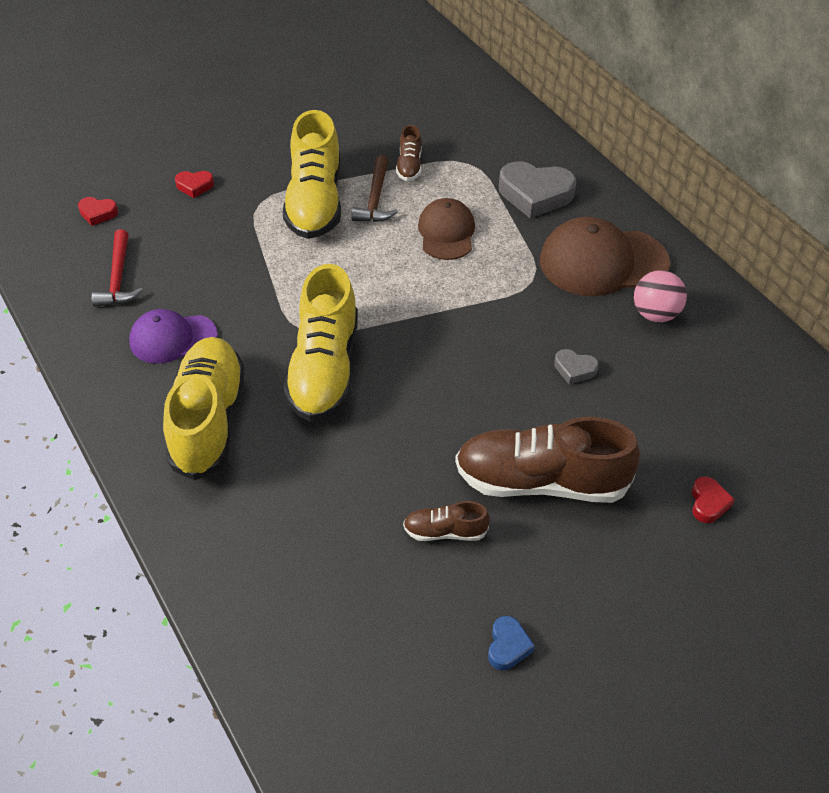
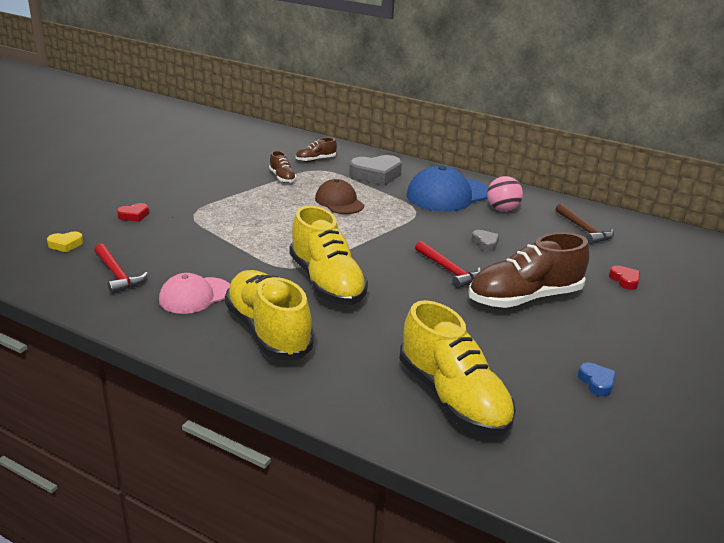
camera: 30 degrees left, 20 degrees down
(98, 213) = (65, 245): red heart -> yellow heart
(173, 338) = (195, 296): purple cap -> pink cap
(315, 202) = (234, 206): yellow shoe -> yellow shoe (452, 398)
(375, 199) = (275, 196): brown hammer -> brown hammer (583, 230)
(445, 532) = (495, 339): brown shoe -> brown shoe (315, 160)
(485, 400) = (448, 270): none -> red hammer
(574, 369) = (485, 243): grey heart -> grey heart turned 105 degrees counterclockwise
(603, 262) = (448, 195): brown cap -> blue cap

